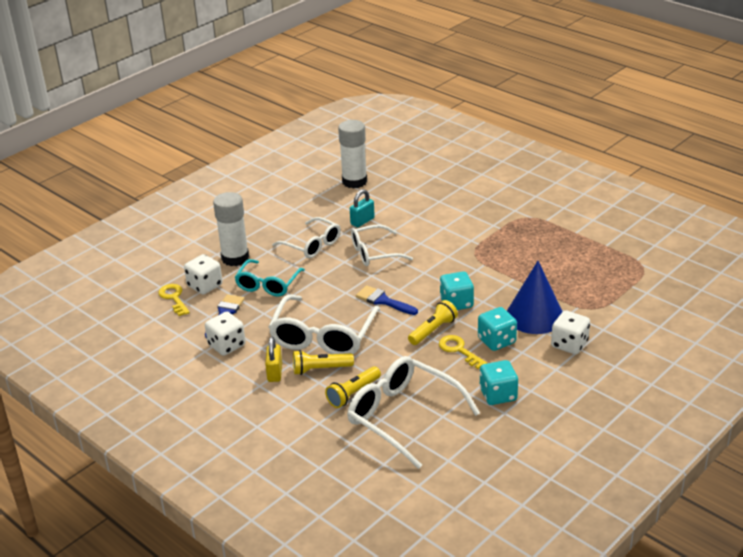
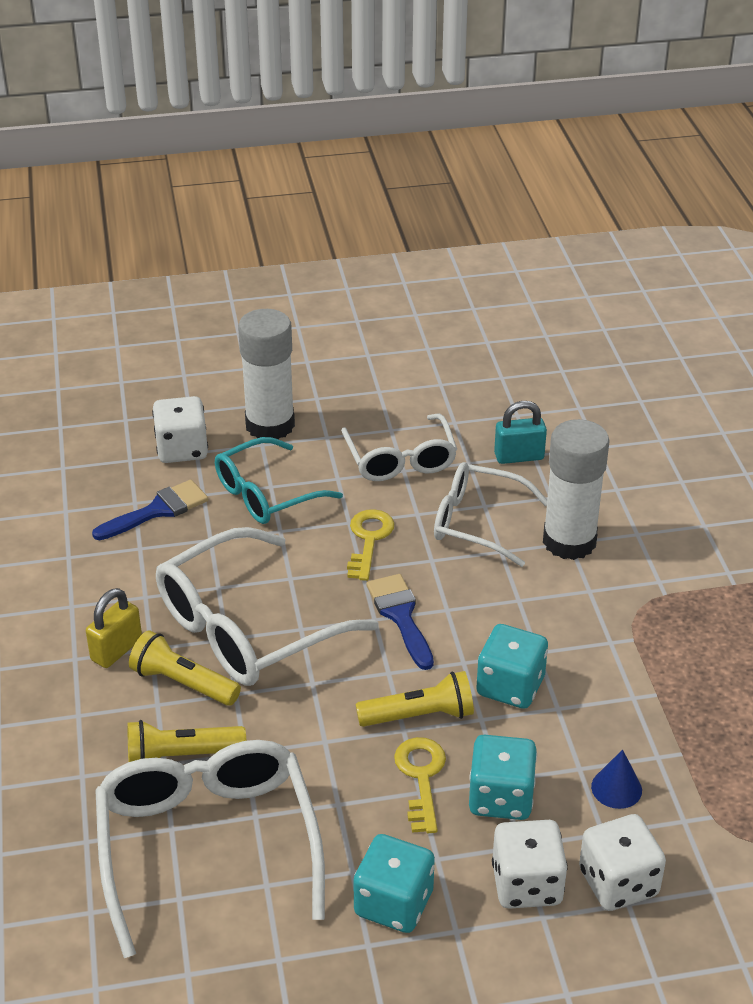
camera: 35 degrees right, 5 degrees up
(174, 298) = (122, 447): yellow key -> yellow key (369, 540)
(226, 345) = (105, 564): white dice -> white dice (526, 884)
(354, 181) = (580, 380): white glue stick -> white glue stick (569, 541)
(534, 316) = (616, 788): blue cone -> blue cone, size x0.42

